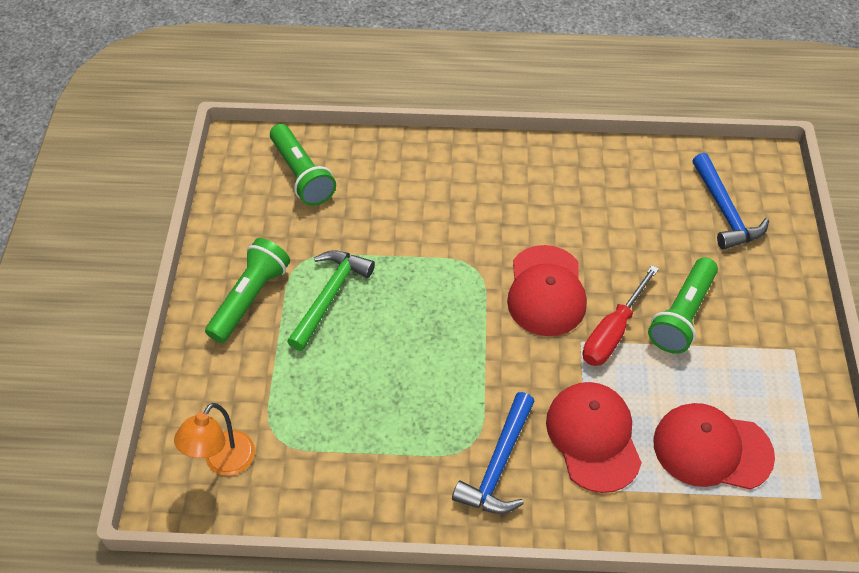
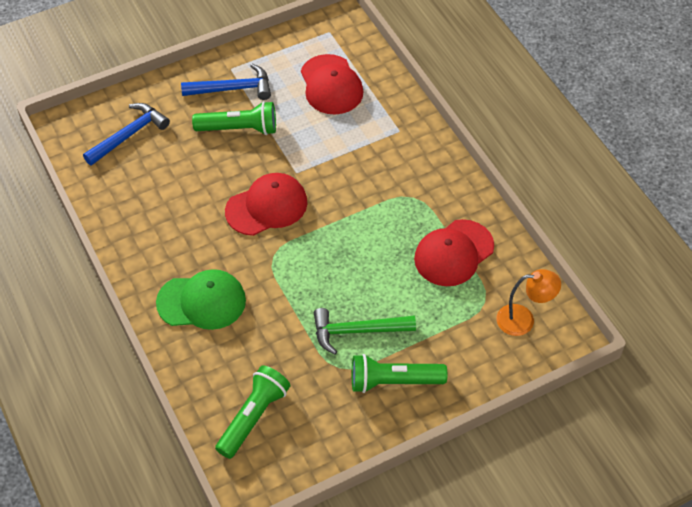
camera: 120 degrees left, 0 degrees up
(457, 187) = (201, 302): none -> green cap
(498, 465) = (416, 177): blue hammer -> blue hammer (233, 89)
(593, 437) = (363, 140): red cap -> red cap (453, 253)
(613, 332) = (277, 159): red screwdriver -> none

